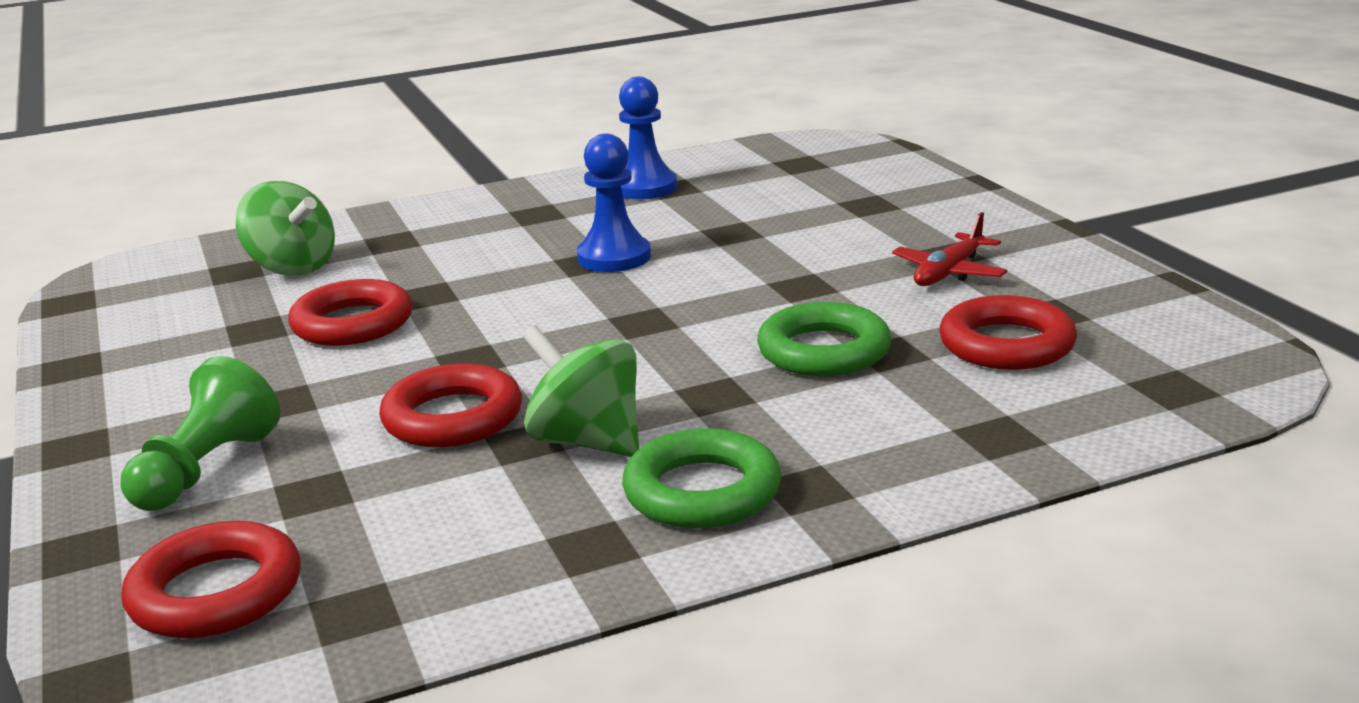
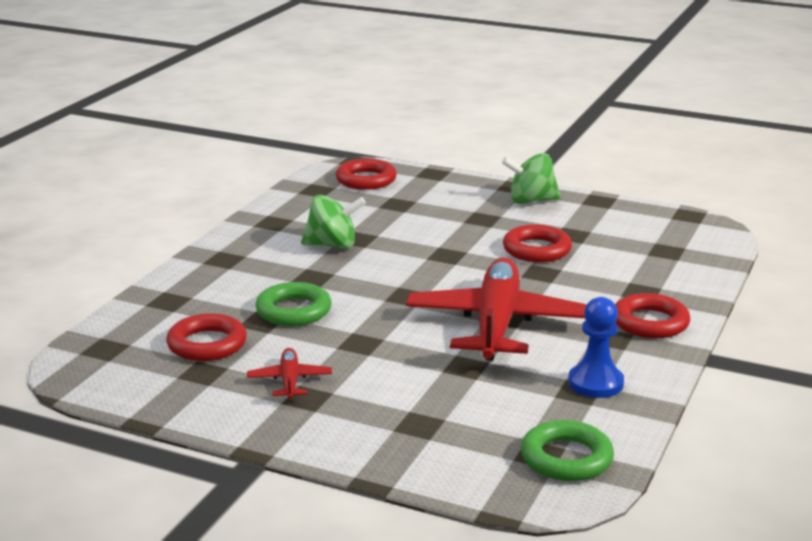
camera: 135 degrees right, 0 degrees up
(206, 469) = (450, 196): green pawn -> none
(292, 267) = (644, 261): green spinning top -> green spinning top (531, 201)
(453, 417) = (402, 235): red ring -> red ring (650, 323)
(614, 257) = (496, 324): blue pawn -> red plane
(702, 491) = (261, 246): green ring -> green ring (566, 458)

